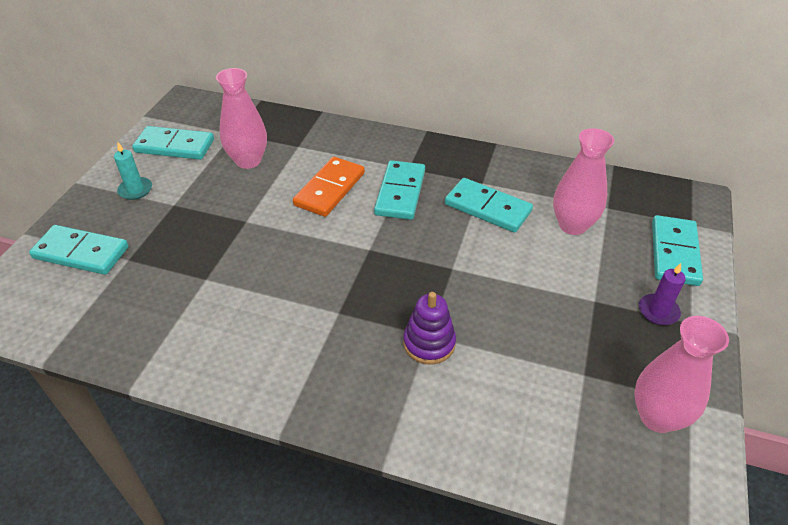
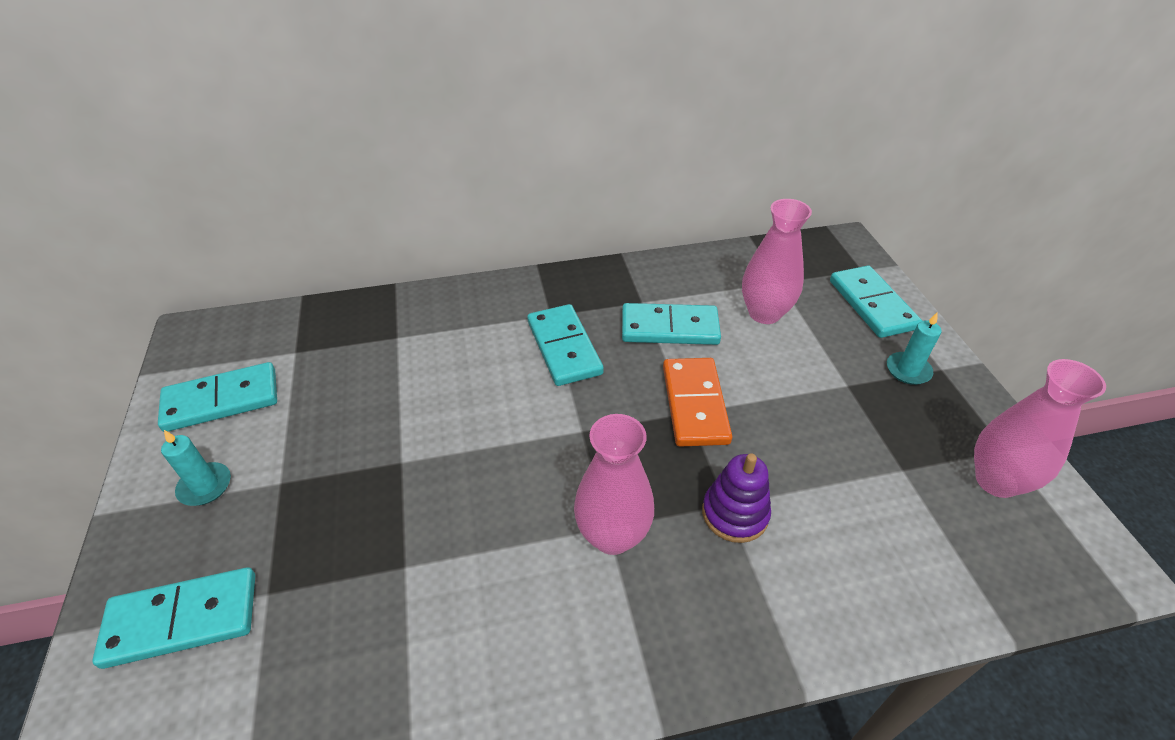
camera: 30 degrees left, 0 degrees up
(248, 161) = (344, 380): pink vase -> pink vase (612, 535)
(329, 189) = (478, 376): orange domino -> orange domino (694, 404)
(658, 311) = (908, 370): purple candle -> turquoise candle

